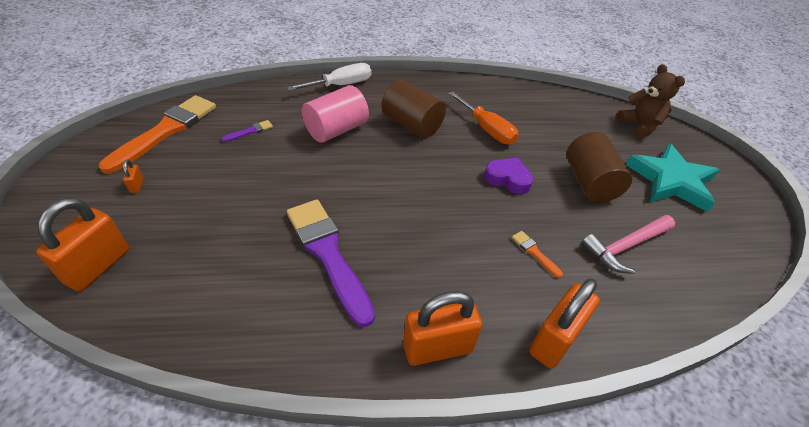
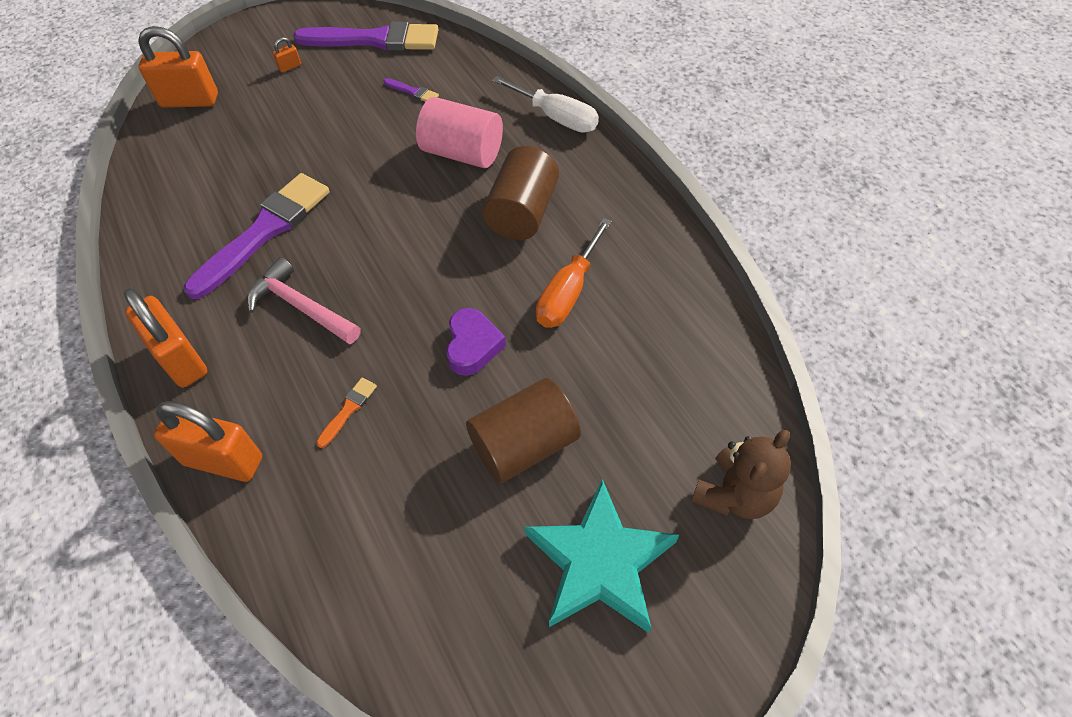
camera: 70 degrees right, 10 degrees up
(166, 131) = (375, 40): orange brush -> purple brush
(625, 246) = (408, 513): pink hammer -> pink hammer (301, 307)

